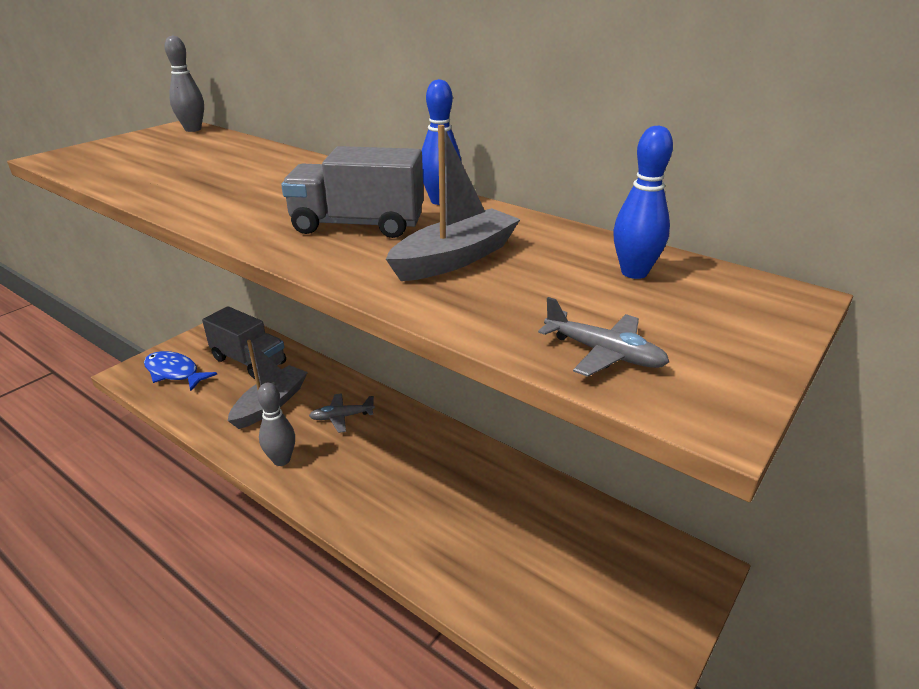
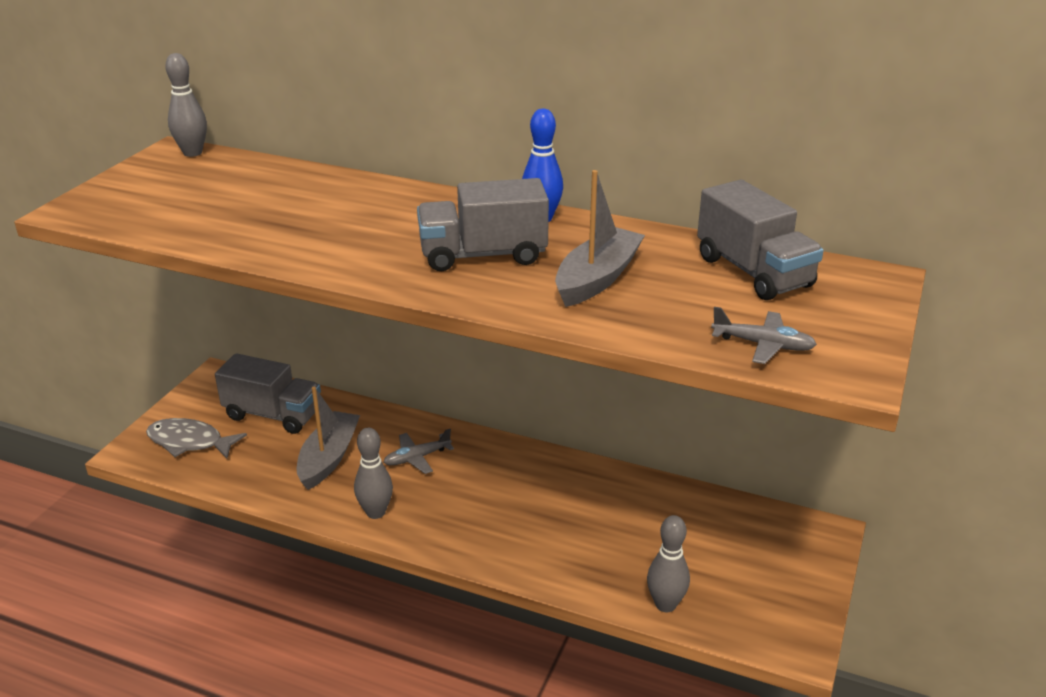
camera: 15 degrees left, 0 degrees up
(174, 372) = (189, 442): blue fish -> grey fish
(504, 614) = (665, 604): none -> grey bowling pin
(634, 272) = (753, 272): blue bowling pin -> grey truck

